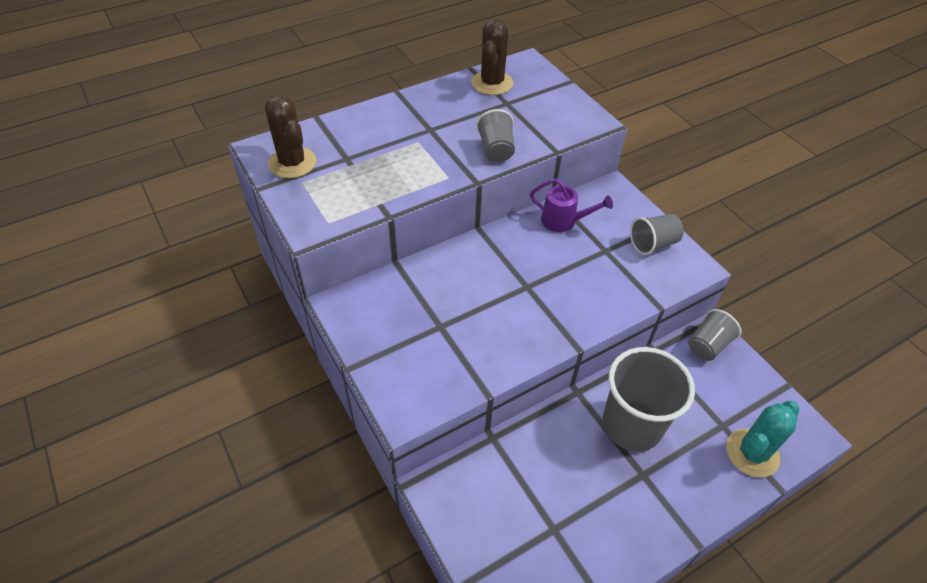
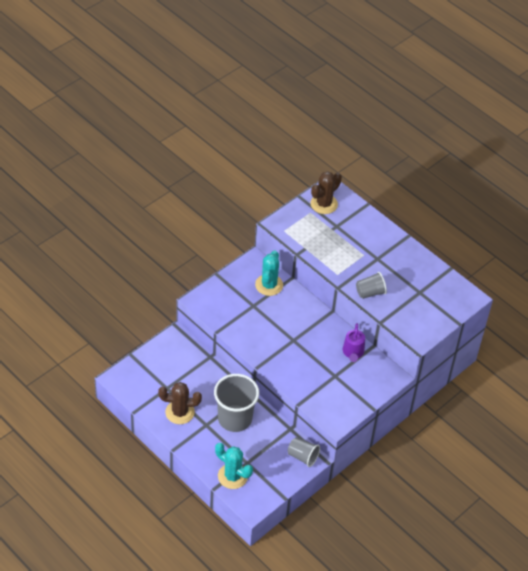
camera: 75 degrees right, 0 degrees up
(401, 295) = (269, 285): none -> turquoise cactus
(492, 83) = (438, 282): brown cactus -> brown cactus (180, 412)
(653, 244) = (349, 400): grey cup -> none

